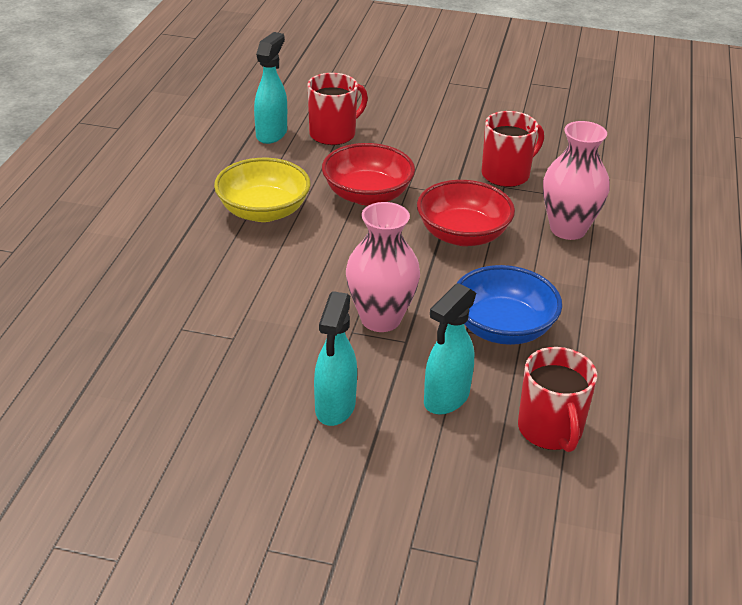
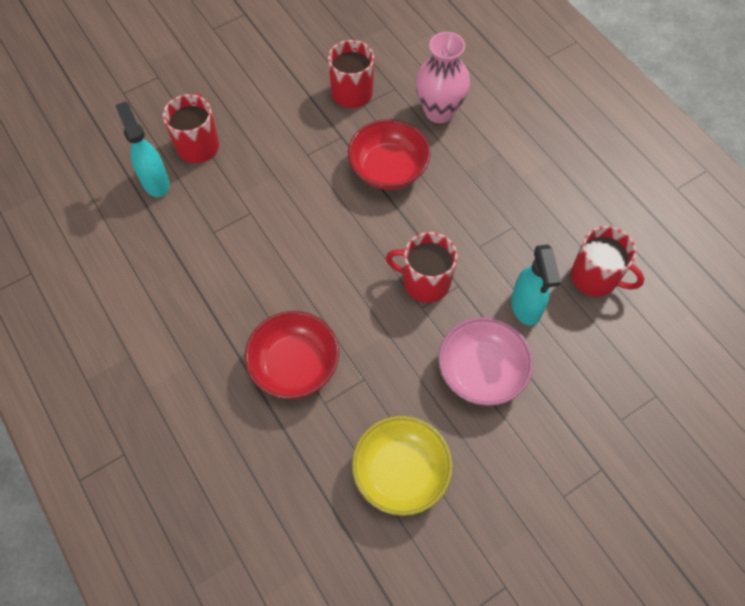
camera: 45 degrees left, 25 degrees up
(263, 211) = (245, 259): yellow bowl -> yellow bowl (401, 472)
(335, 408) = (481, 371): turquoise spray bottle -> pink bowl
(367, 195) = (291, 185): red bowl -> red bowl (294, 365)
(380, 319) = (425, 282): pink vase -> red mug
(503, 328) = (494, 226): blue bowl -> none

